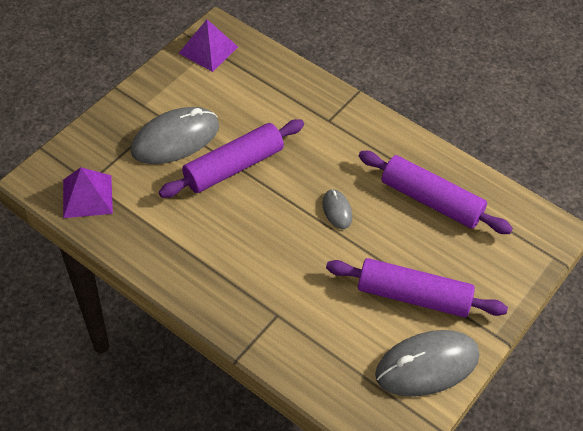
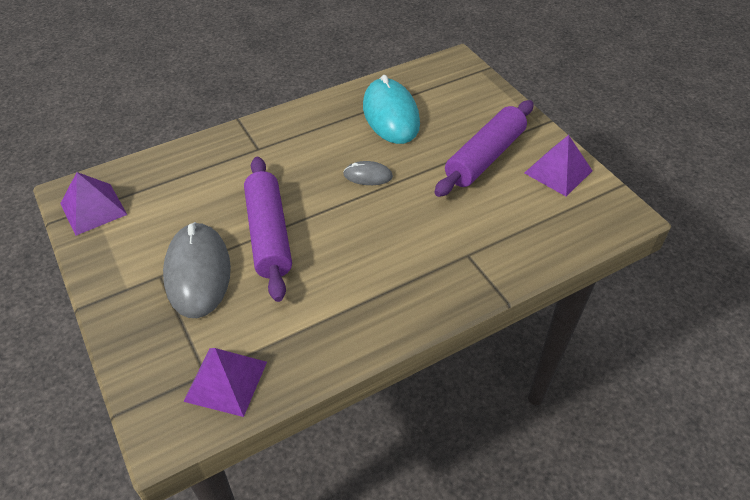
camera: 65 degrees left, 5 degrees down
(427, 365) = (558, 172): grey mouse -> purple pyramid
(431, 201) = (390, 115): purple rolling pin -> turquoise mouse

